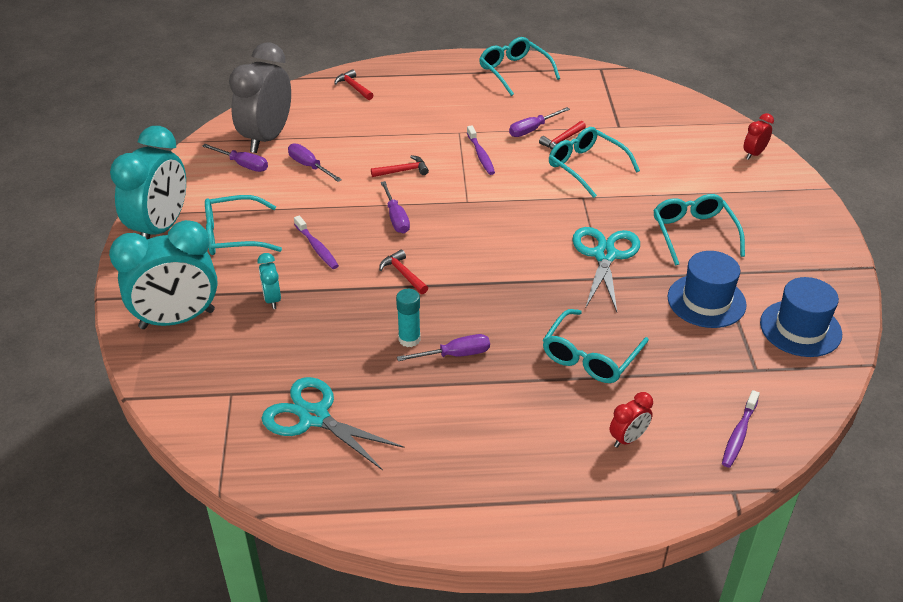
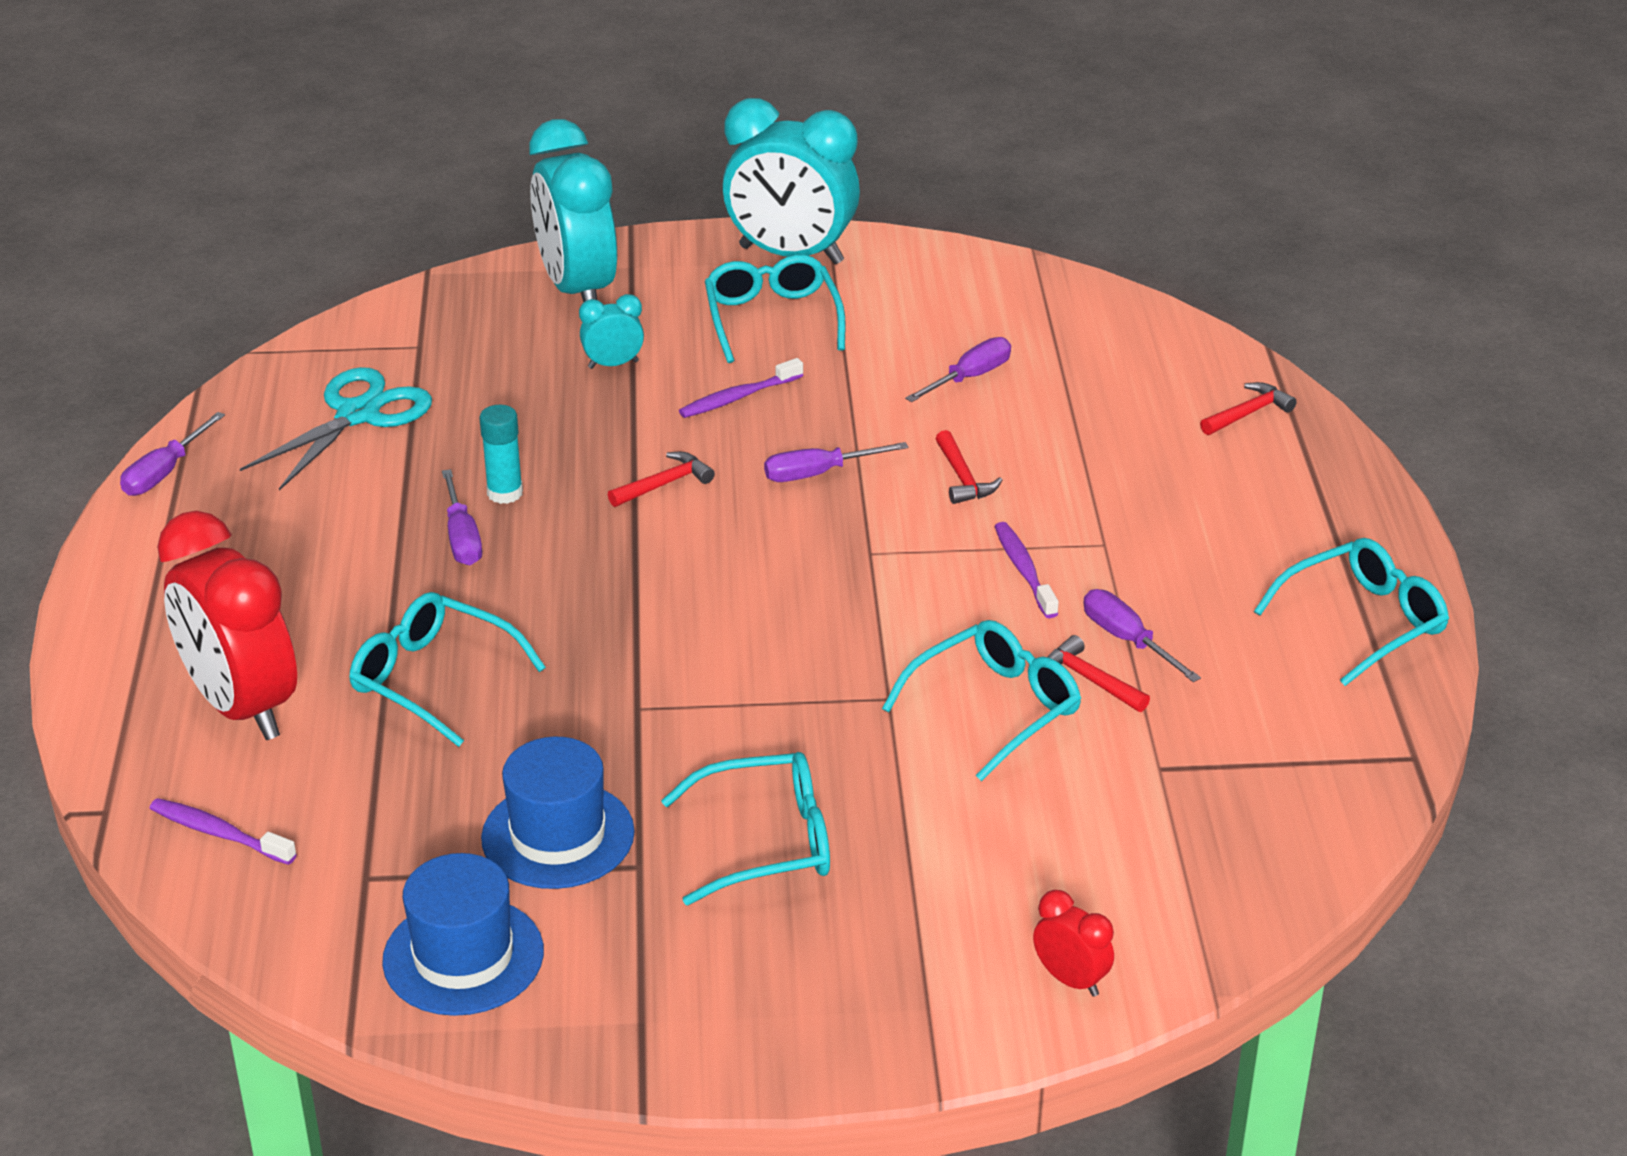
camera: 90 degrees right, 5 degrees down
(243, 165) = (968, 312): purple screwdriver -> purple screwdriver (165, 472)
(267, 138) = (1053, 329): grey clock -> none
(481, 155) = (1024, 570): purple toothbrush -> purple toothbrush turned 90 degrees clockwise
(605, 255) = (701, 714): turquoise scissors -> none
(628, 438) = (242, 707): red clock -> red clock, size x2.26

